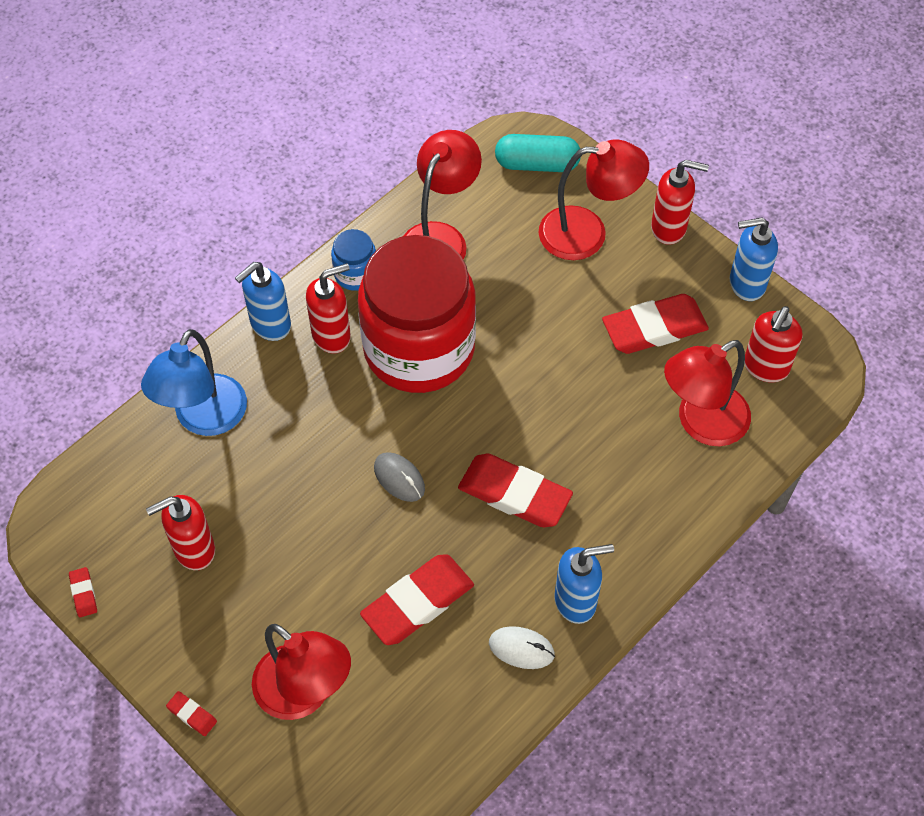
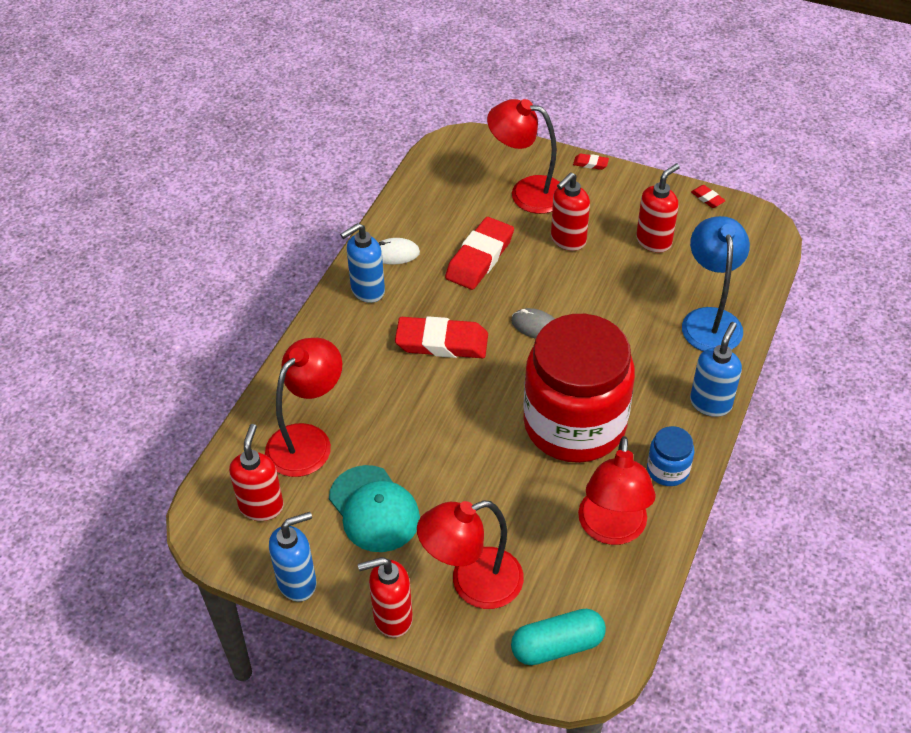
camera: 160 degrees right, 10 degrees down
(332, 336) = (653, 411): red soap dispenser -> red soap dispenser (567, 240)
(654, 328) = (374, 509): red eraser -> turquoise cap

